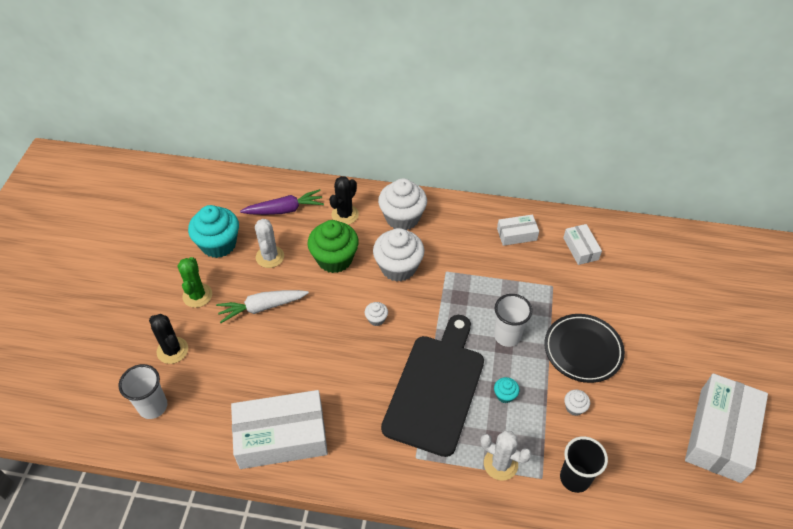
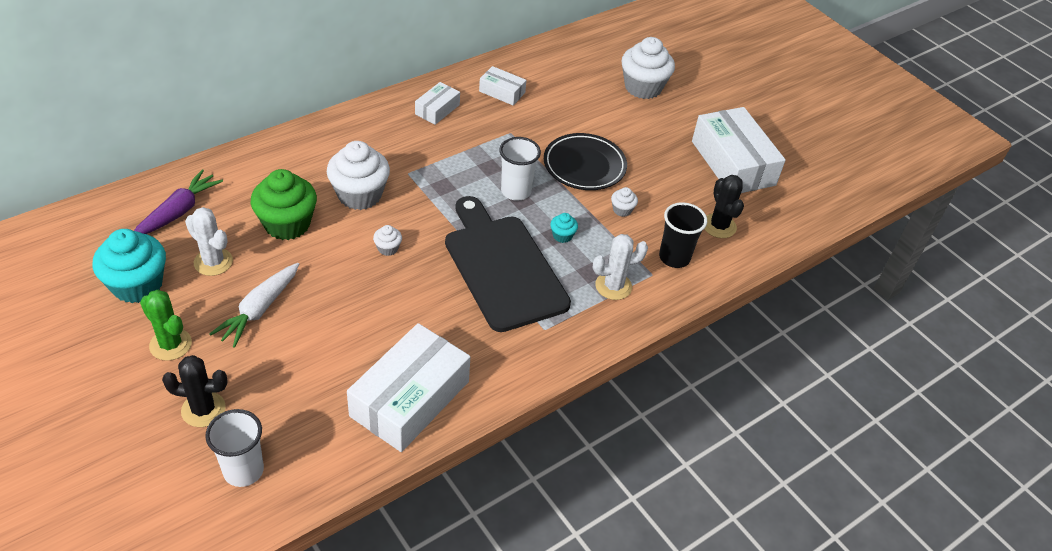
camera: 50 degrees left, 5 degrees down
(345, 214) = (252, 181): black cactus -> black cactus (719, 226)
(402, 218) = (315, 152): white cupcake -> white cupcake (643, 87)

